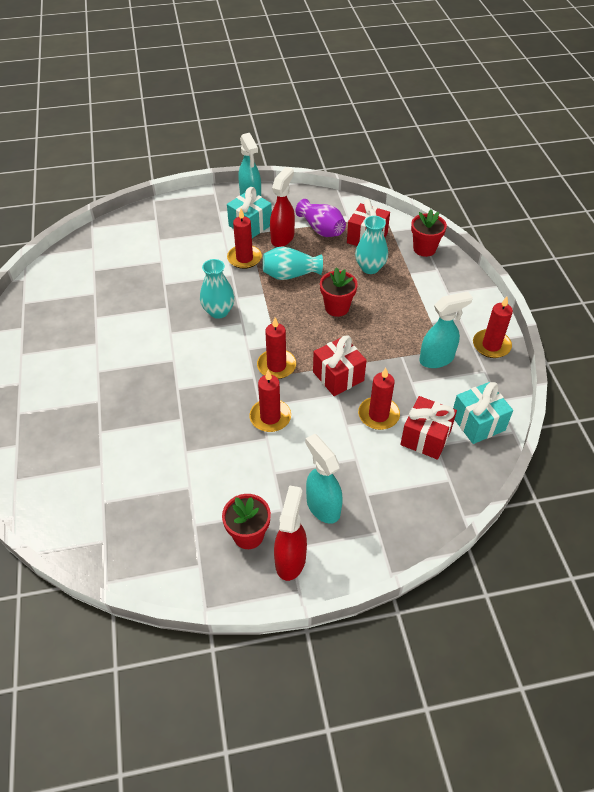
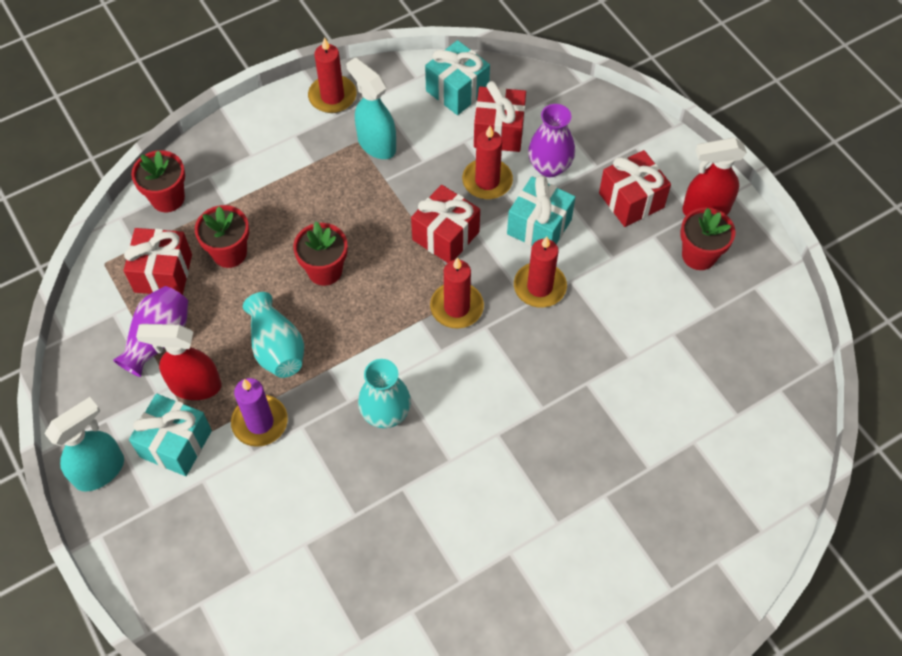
camera: 110 degrees left, 10 degrees up
(244, 258) = (260, 422): red candle -> purple candle
(322, 506) = (631, 200): turquoise spray bottle -> red gift
(323, 434) = (539, 227): none -> turquoise gift
(370, 268) = (229, 253): turquoise vase -> red flower pot
(378, 460) = (549, 167): none -> purple vase

